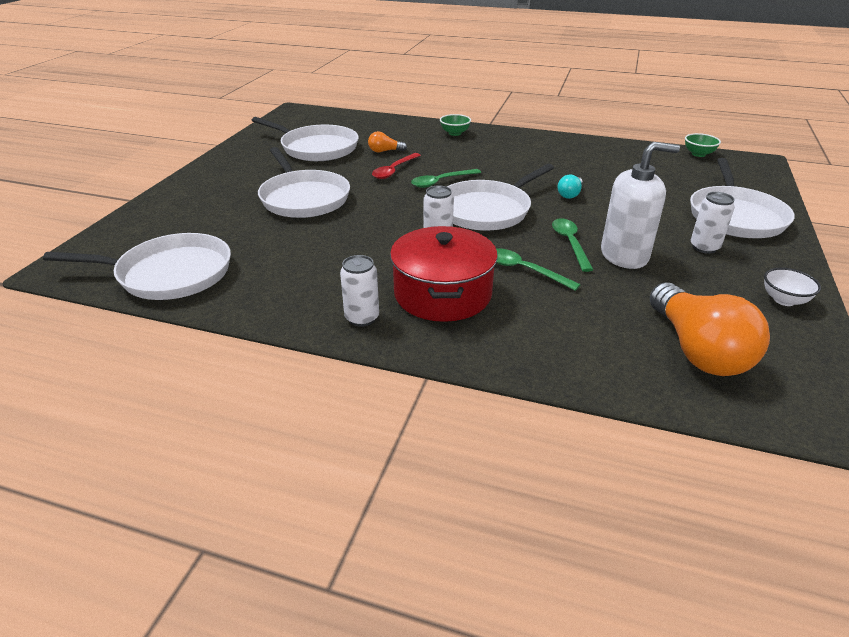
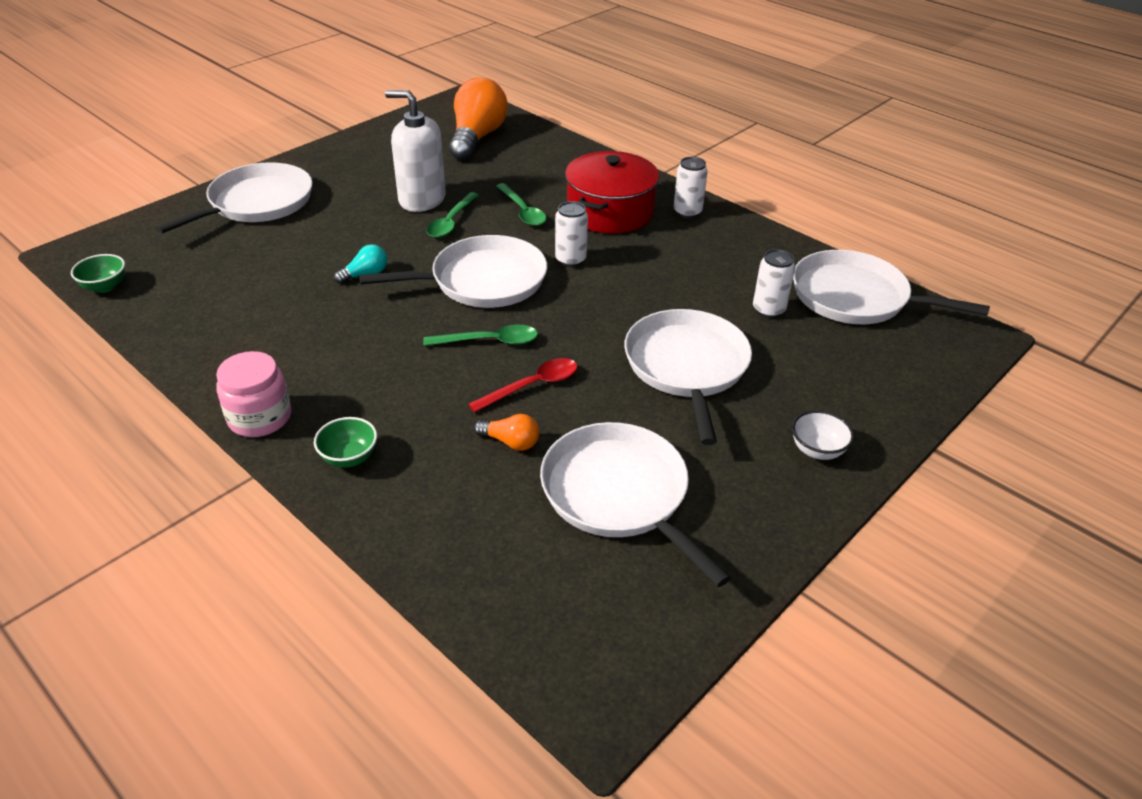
camera: 155 degrees left, 5 degrees up
(515, 134) = (260, 418): none -> pink jar
(704, 247) = (344, 187): white can -> white can (768, 310)
(784, 300) = (367, 143): white bowl -> white bowl (817, 450)

